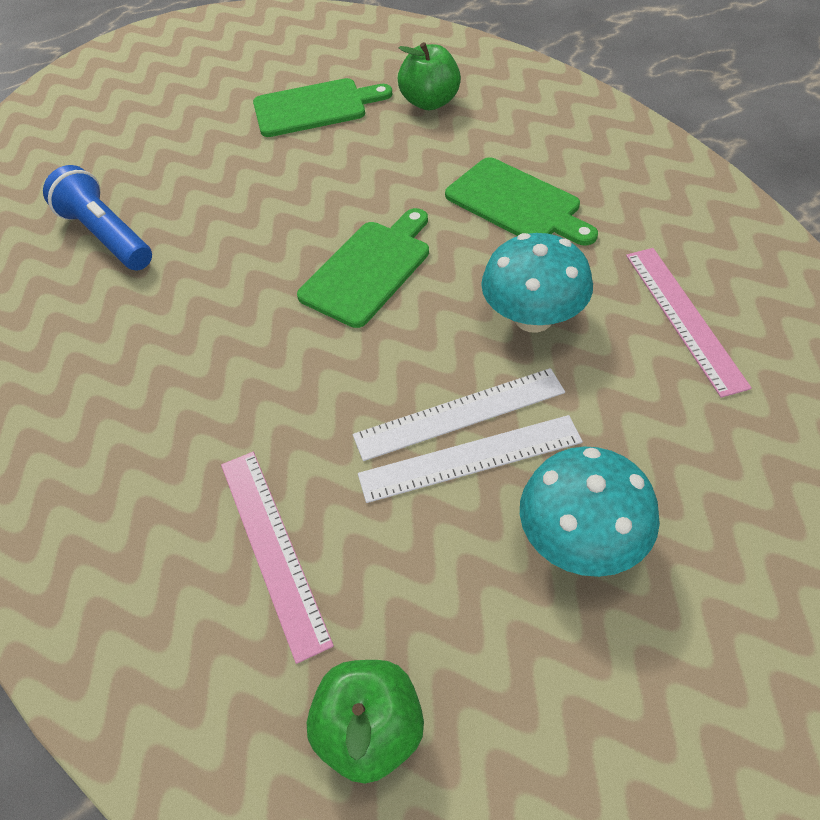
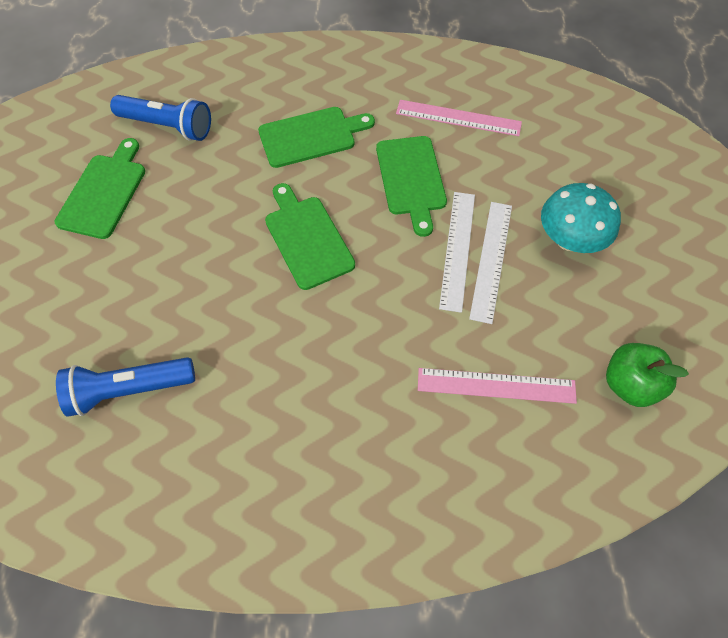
camera: 65 degrees left, 10 degrees up
(430, 102) = (168, 126): green apple -> blue flashlight
(533, 318) = (411, 179): turquoise mushroom -> green cutting board

